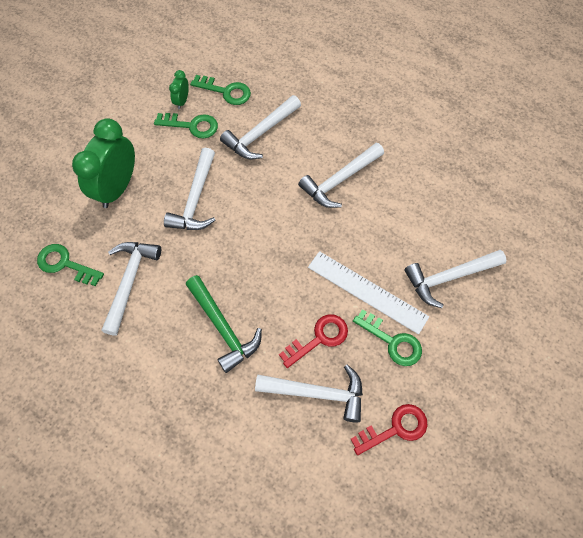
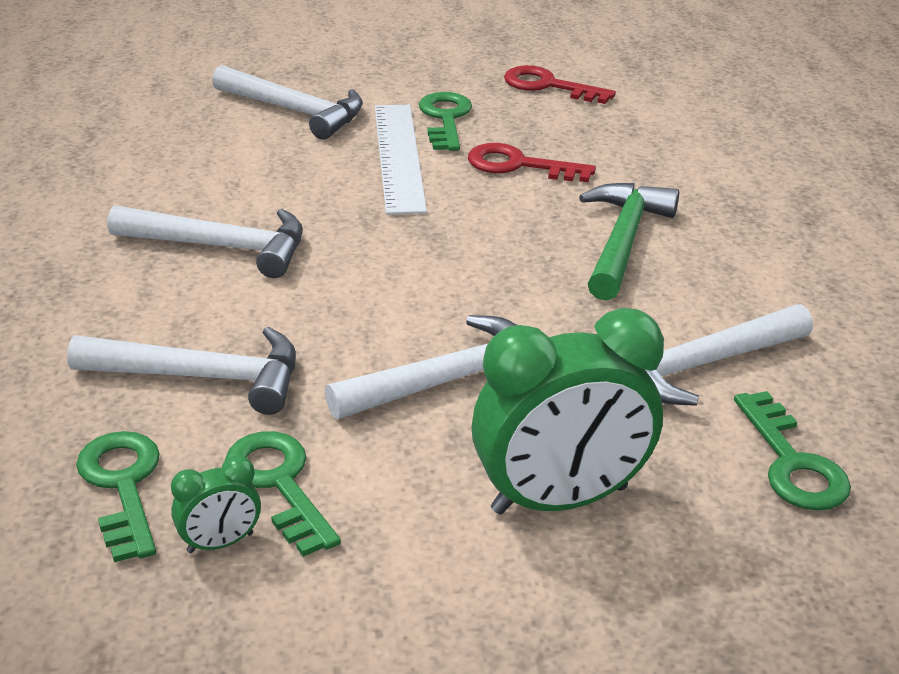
camera: 130 degrees left, 30 degrees down
(317, 393) = (589, 141): white hammer -> none

